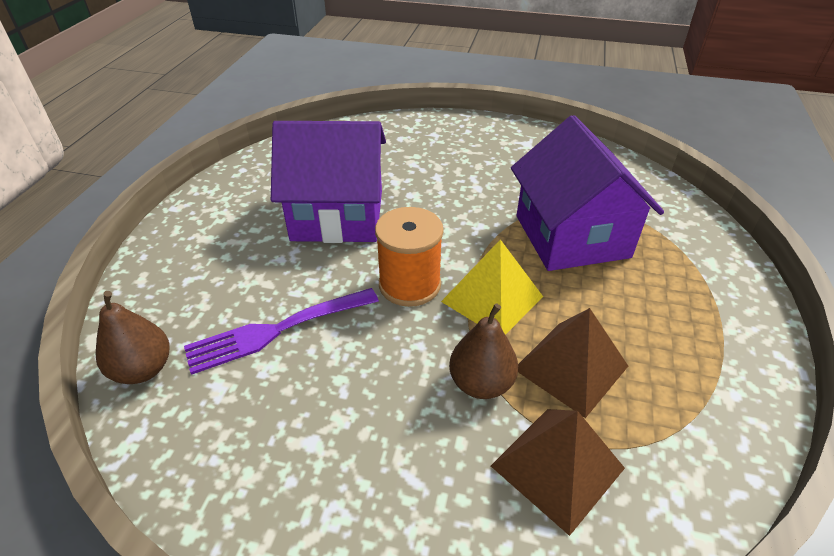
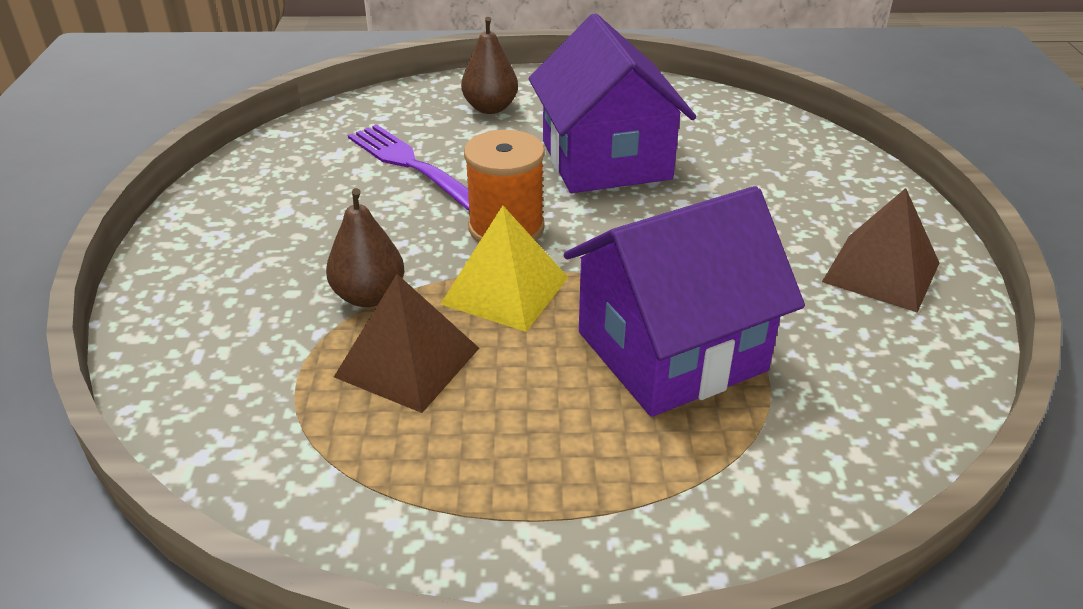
camera: 75 degrees right, 5 degrees down
(143, 369) = (349, 117): brown pear -> brown pear (490, 108)
(557, 466) = (268, 358): brown pyramid -> brown pyramid (881, 272)

